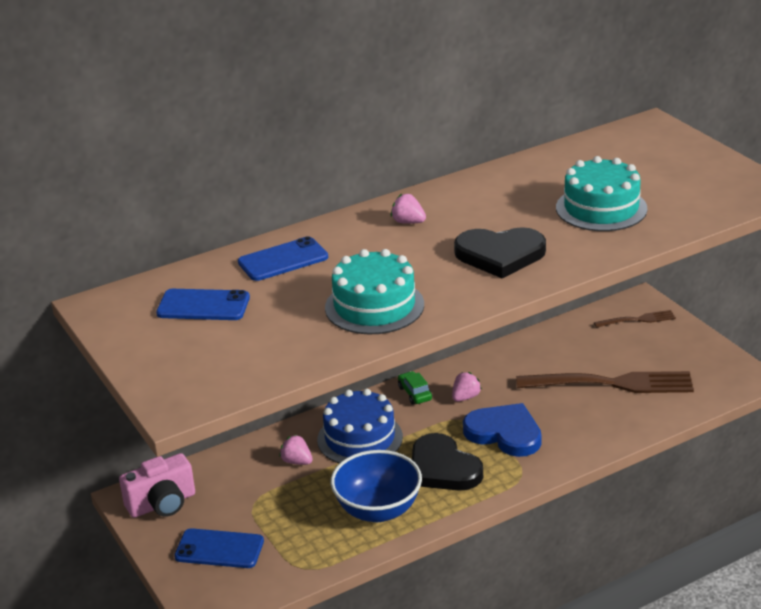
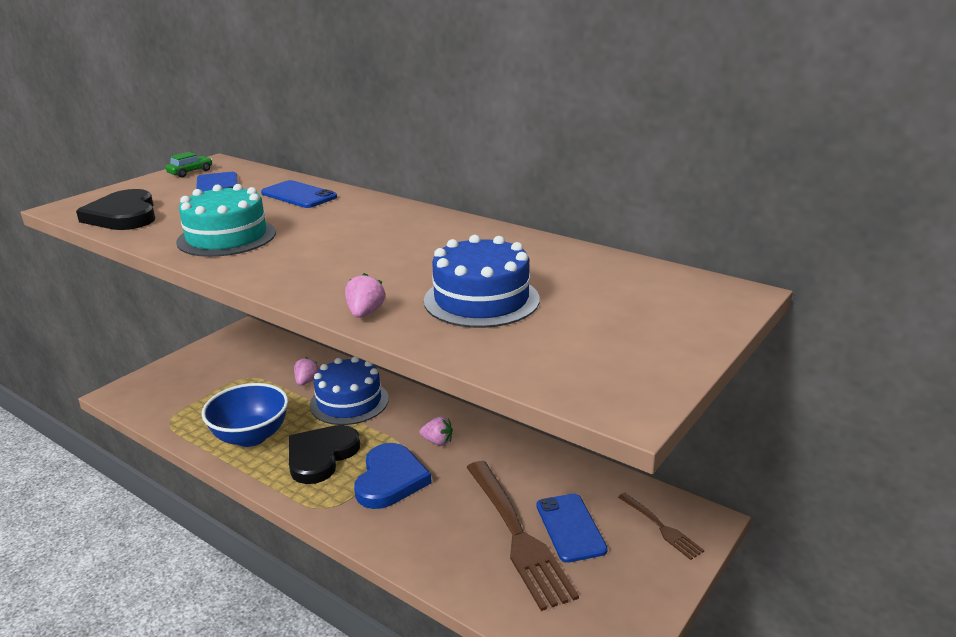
camera: 65 degrees right, 5 degrees down
(162, 504) = (239, 343): pink camera -> none
(219, 549) = (189, 378): blue phone -> blue phone (570, 527)
(408, 222) = (390, 222): pink strawberry -> pink strawberry (365, 313)
(414, 393) = (429, 412): green car -> green car (190, 172)
(500, 255) = (343, 268): black heart -> black heart (123, 215)
(601, 208) = (481, 300): turquoise cake -> blue cake

